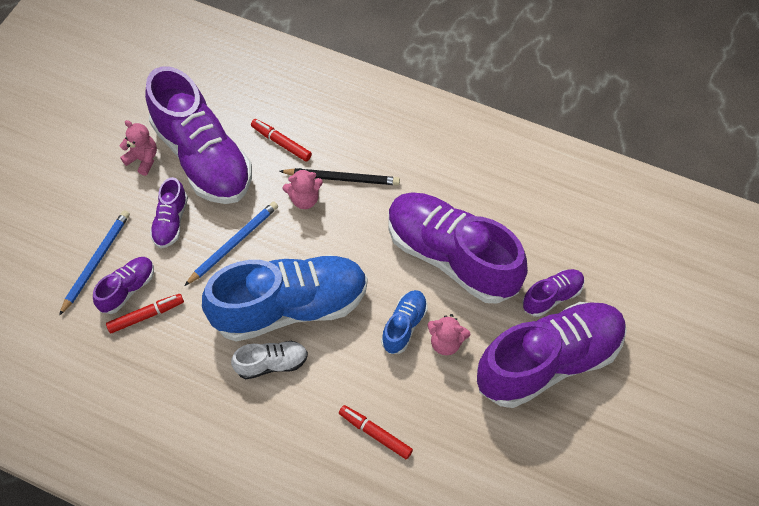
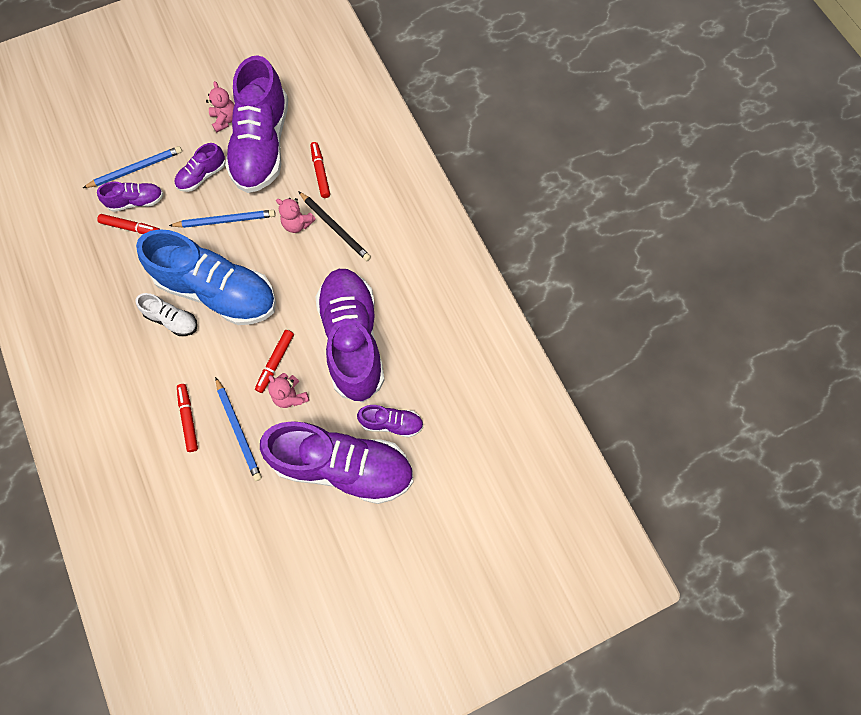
camera: 40 degrees right, 10 degrees up
(404, 326) = (275, 362): blue shoe -> red marker
(430, 406) = (239, 430): none -> blue pencil

